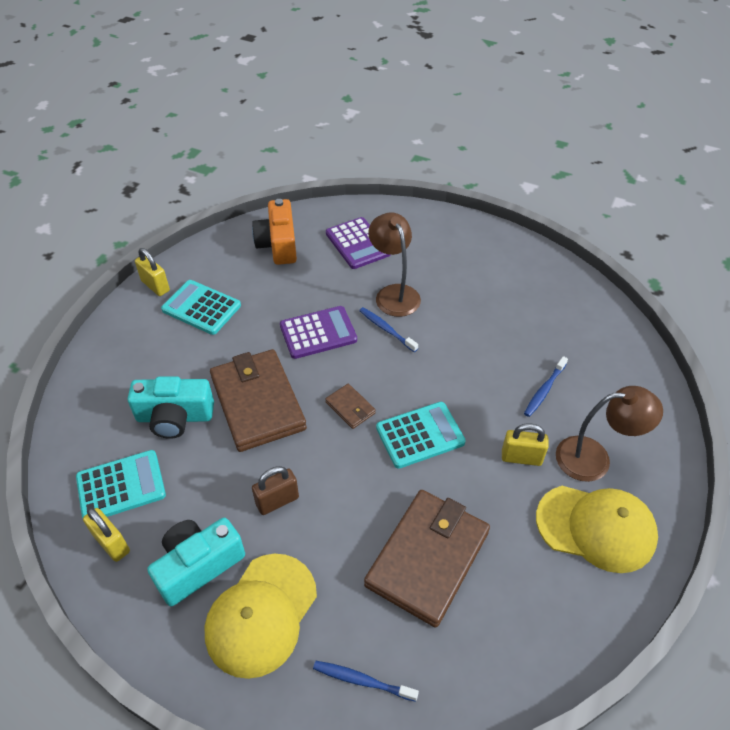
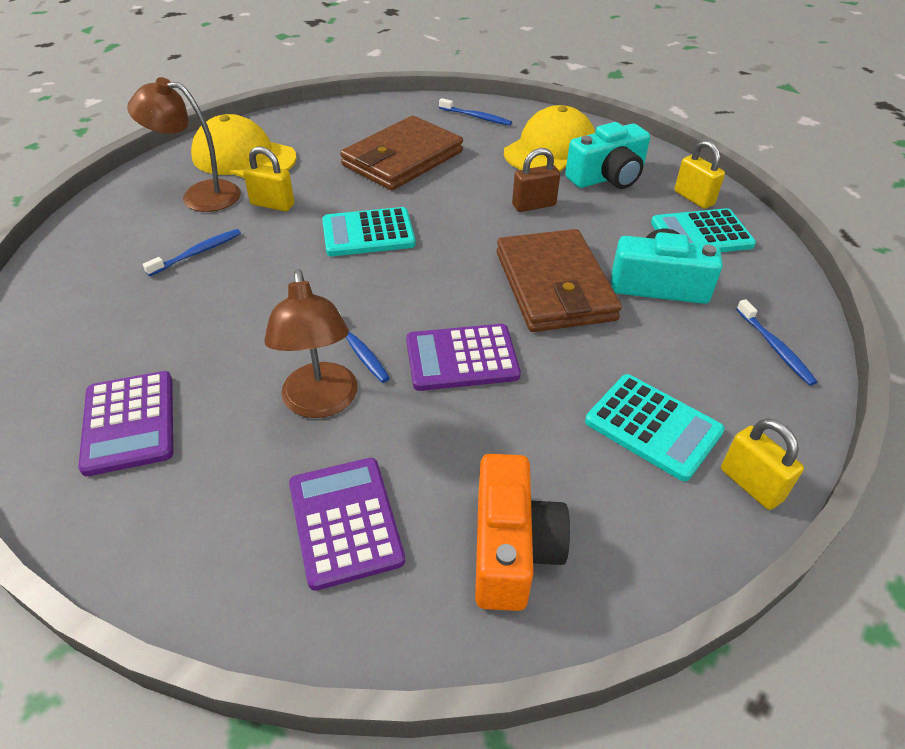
camera: 170 degrees left, 5 degrees down
(105, 372) = (775, 348): none -> blue toothbrush
(350, 408) = (439, 266): brown wallet -> none
(491, 269) = (129, 423): none -> purple calculator

